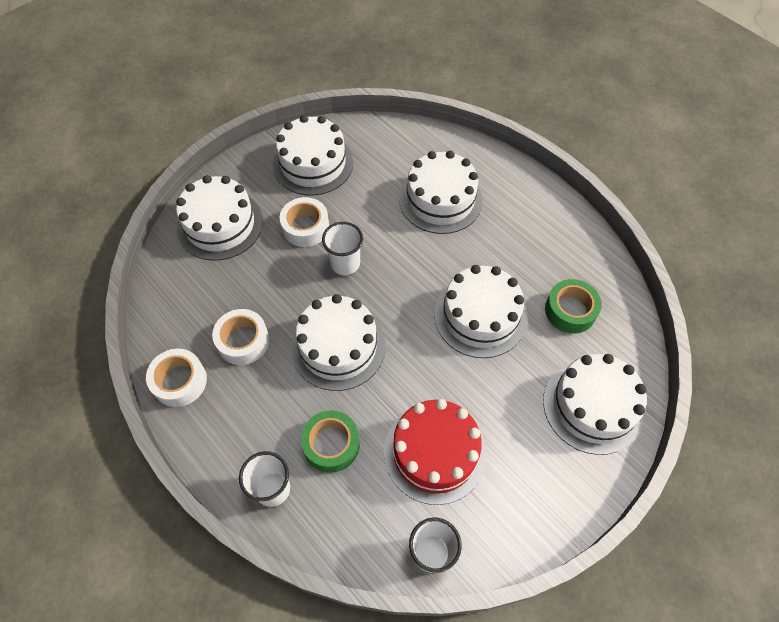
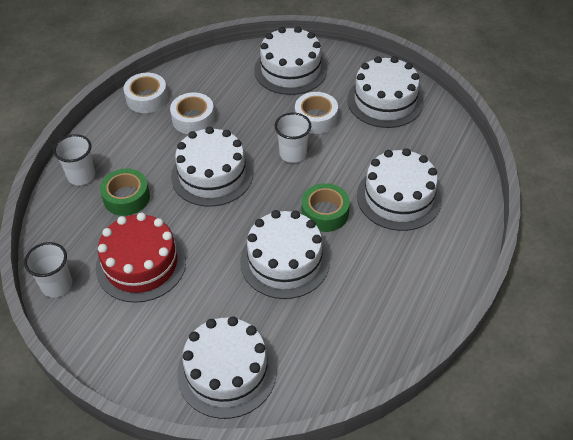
camera: 70 degrees right, 10 degrees down
(570, 310) = (324, 331): green tape -> green tape (325, 213)

